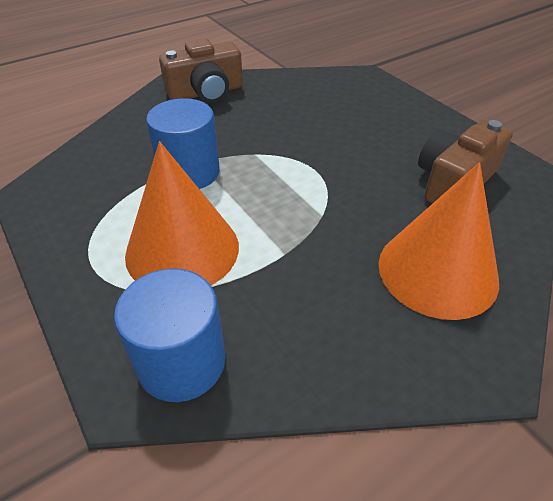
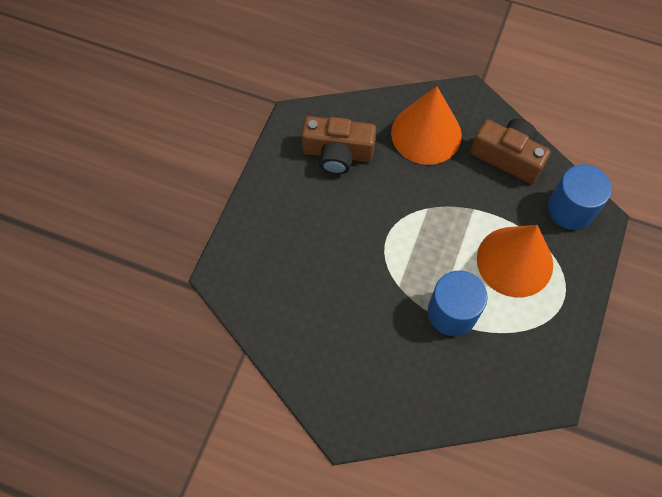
camera: 125 degrees left, 20 degrees up
(206, 92) = (344, 388): brown camera -> brown camera (508, 157)

